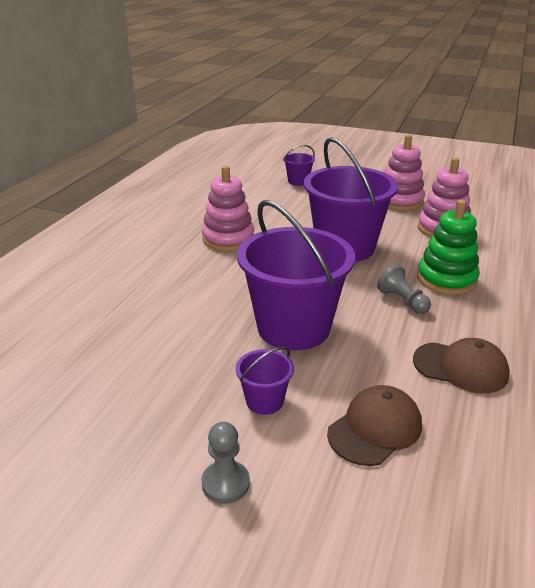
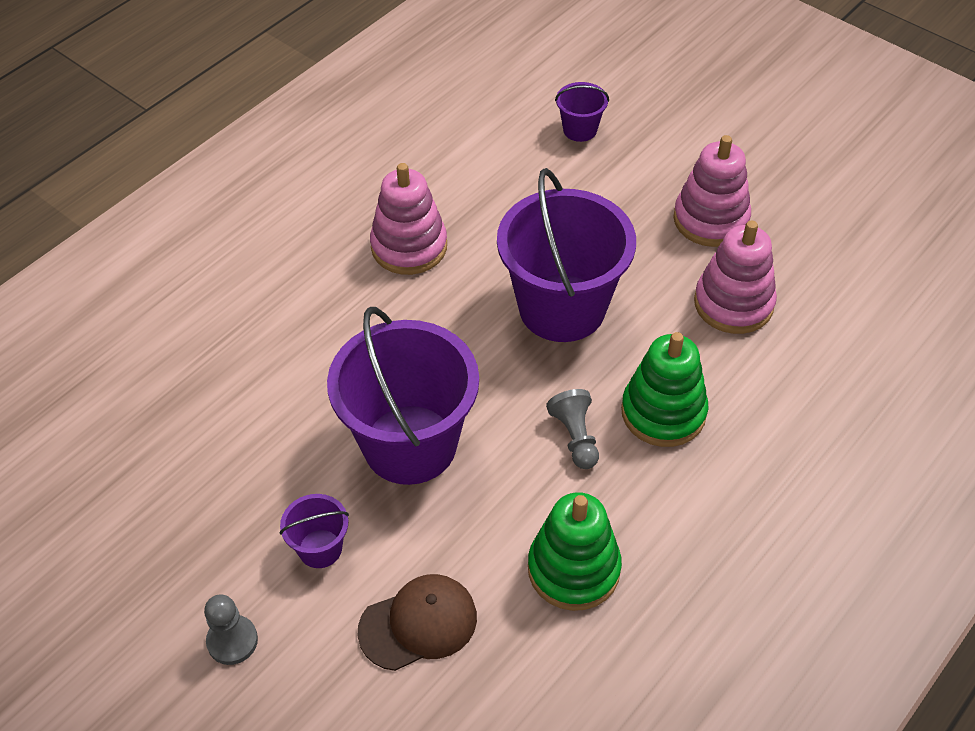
camera: 20 degrees right, 20 degrees up
(460, 367) = (573, 569): brown cap -> green stacking toy

